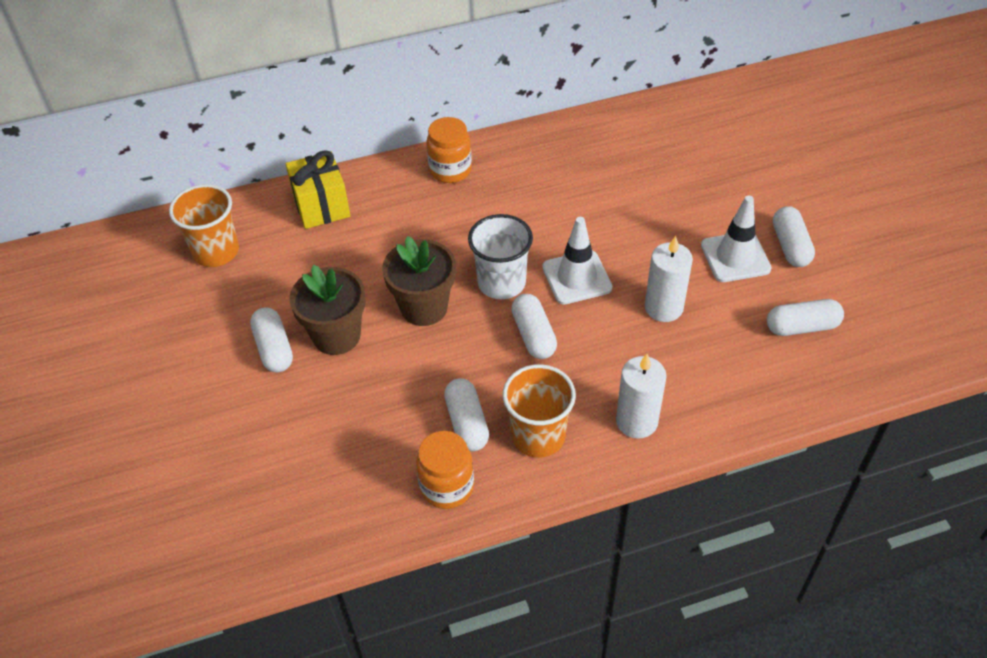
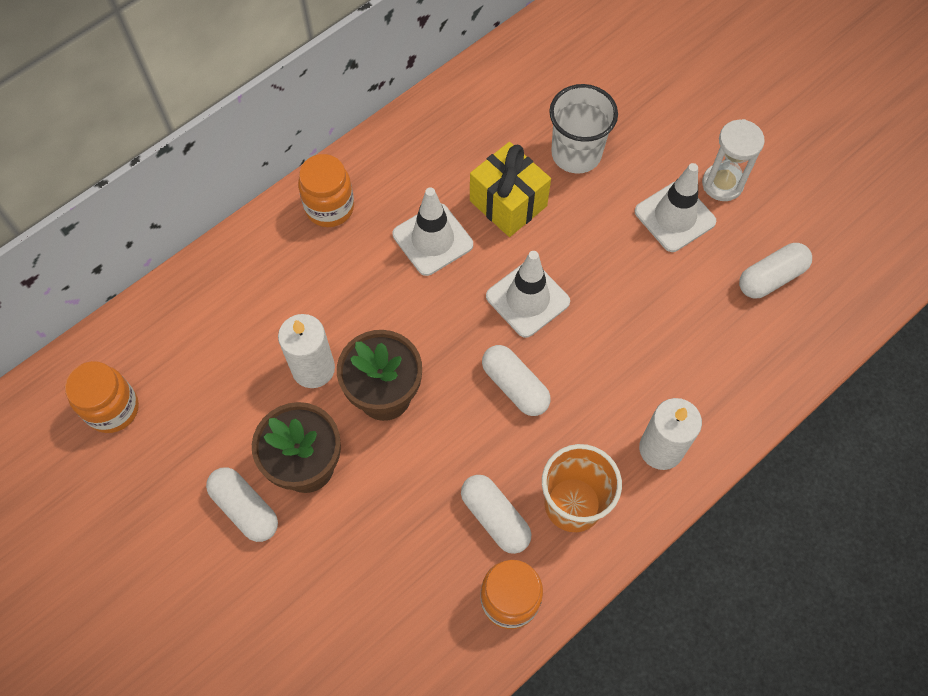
camera: 25 degrees left, 15 degrees up
(216, 251) = (113, 409): orange cup -> orange jar
(321, 206) = (206, 305): yellow gift -> yellow gift (508, 203)
(501, 283) = (452, 334): white cup -> white cup (576, 154)
(520, 214) = (432, 239): none -> white traffic cone
(663, 307) = (630, 304): white candle -> white candle (313, 369)
(790, 246) = (722, 184): white capsule -> white hourglass

